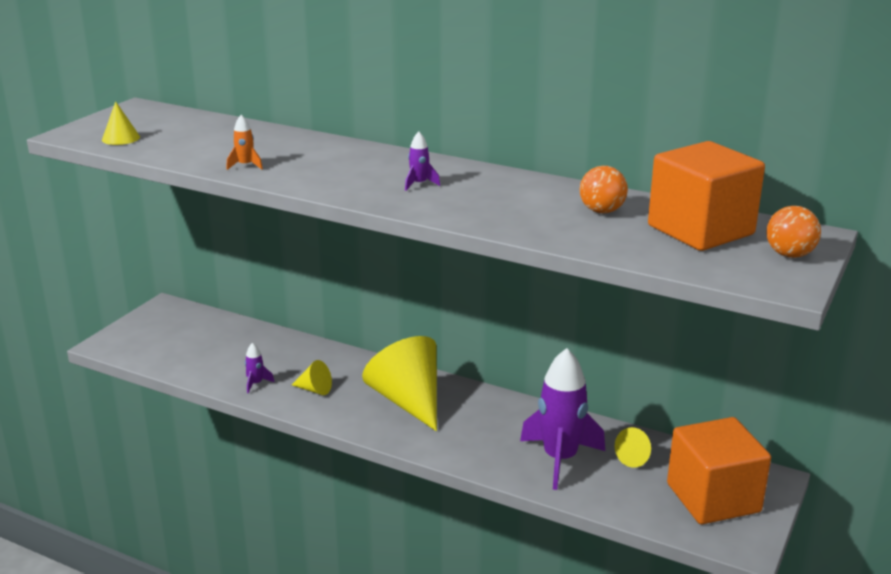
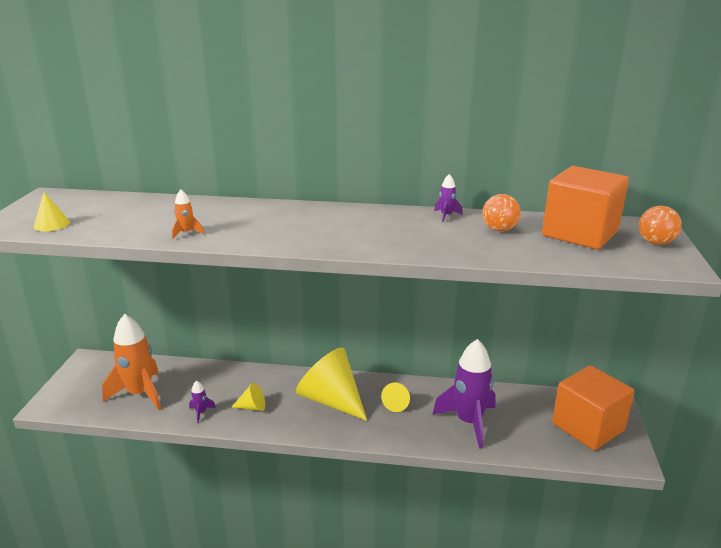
camera: 20 degrees left, 0 degrees up
(202, 351) = (140, 394): none -> orange rocket
(419, 184) = (345, 228): purple rocket -> purple rocket (446, 216)
(635, 458) = (518, 408): yellow cone -> yellow cone (397, 404)

